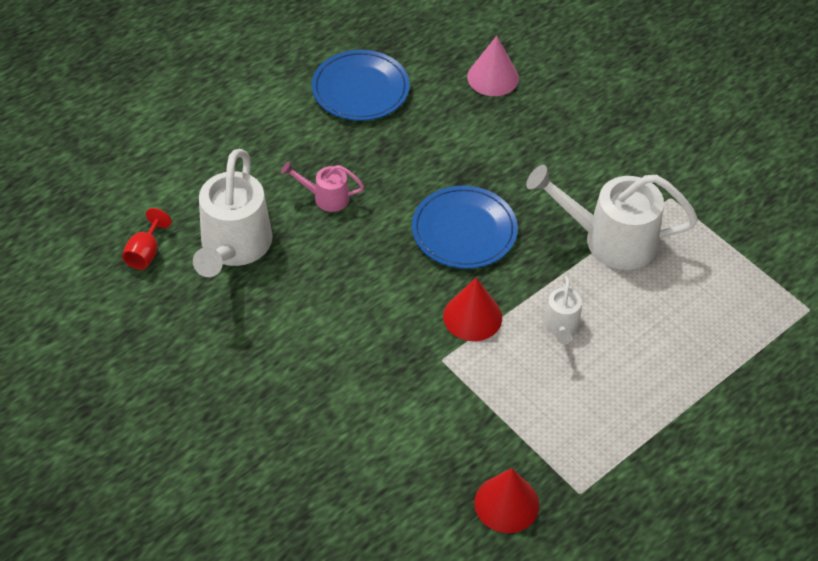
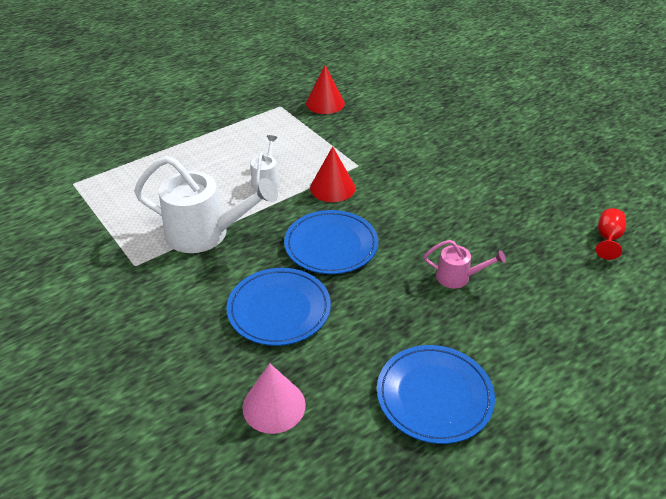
camera: 175 degrees left, 10 degrees down
(233, 248) = (532, 239): white watering can -> none
(506, 156) = (279, 309): none -> blue plate

